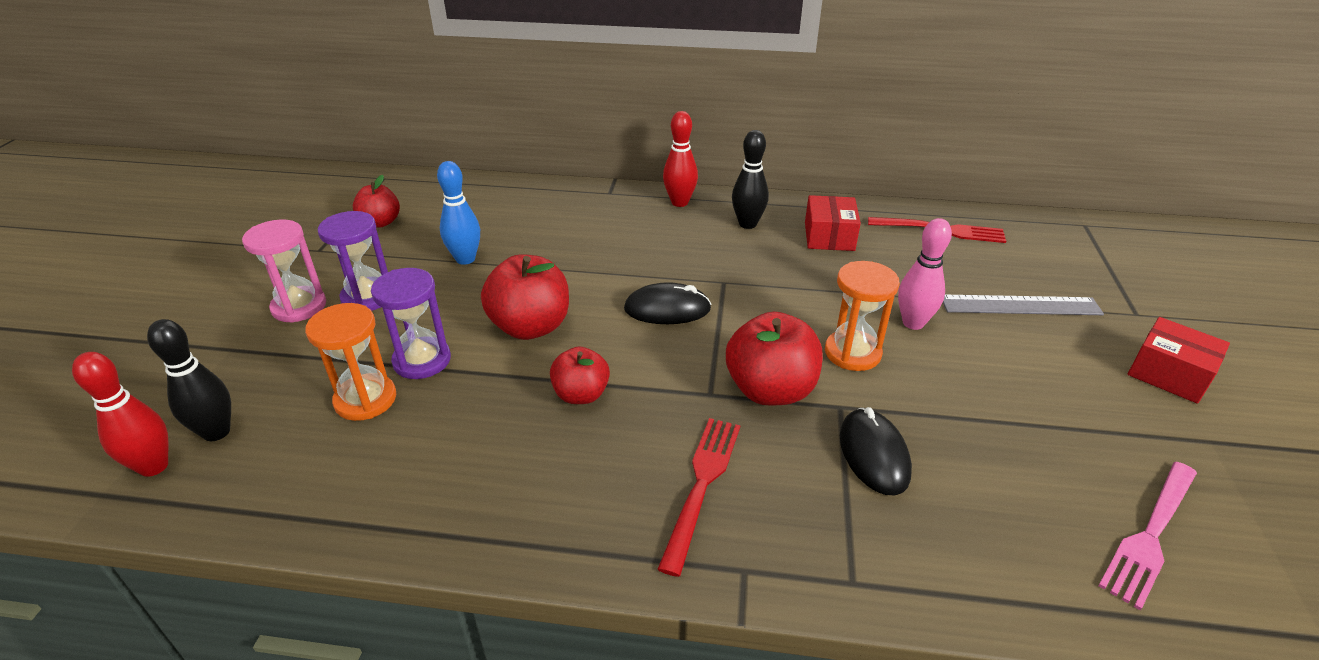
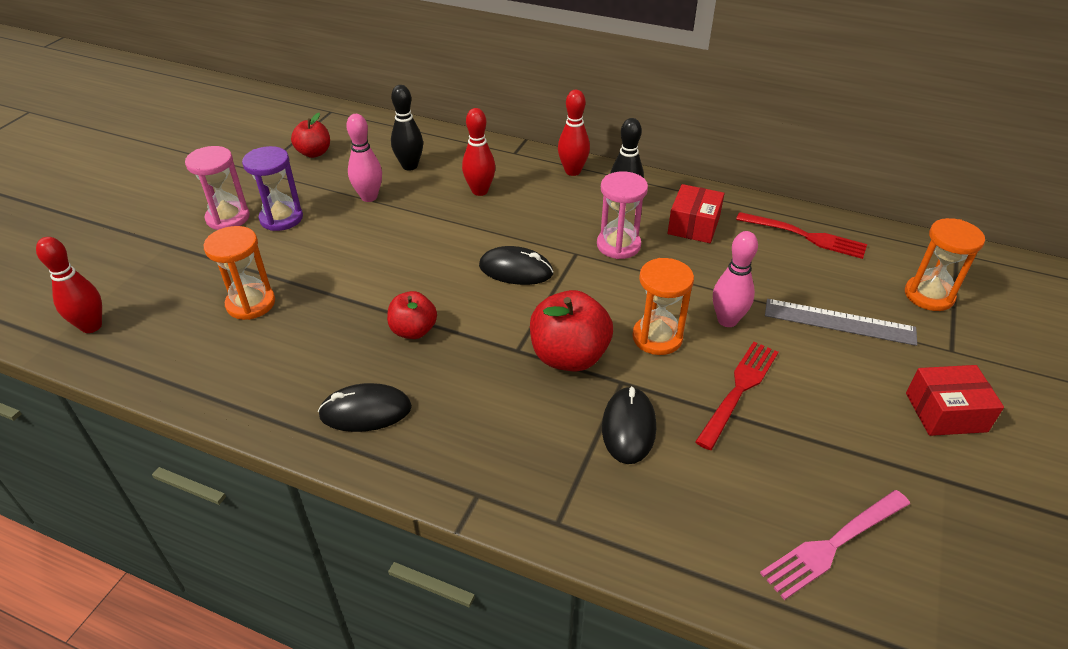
camera: 15 degrees right, 5 degrees up
(216, 432) = (140, 309): black bowling pin -> black bowling pin (410, 166)
(422, 360) = (303, 279): purple hourglass -> none
(465, 259) = (369, 197): blue bowling pin -> pink bowling pin
(530, 327) = (397, 266): red apple -> none
(563, 499) = (365, 411): none -> black mouse
(589, 235) = (480, 191): none -> red bowling pin
(701, 485) = (475, 422): red fork -> red fork (739, 390)
(764, 267) = (618, 245): none -> pink hourglass
(1085, 267) = (929, 295): none -> orange hourglass
(1169, 374) = (946, 412): red box -> red box turned 60 degrees counterclockwise

